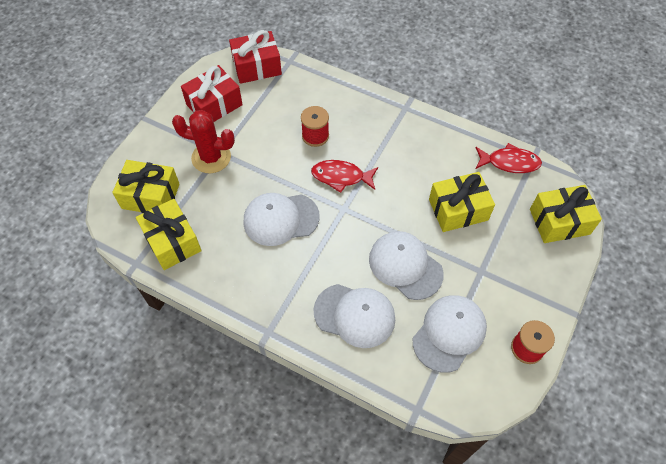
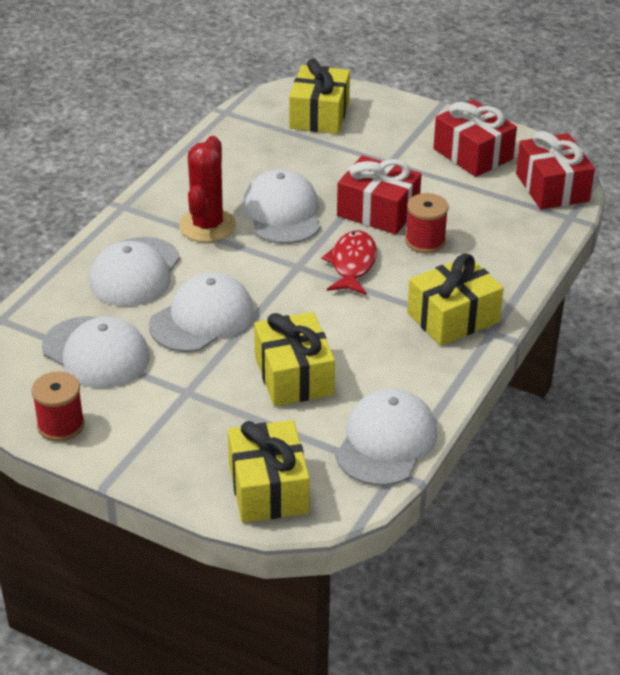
camera: 90 degrees right, 20 degrees down
(172, 241) = (253, 134): yellow gift -> yellow gift (453, 317)
(211, 157) = (381, 155): red cactus -> red cactus (207, 226)
(280, 161) = (378, 211): none -> red gift
(509, 162) = (386, 442): red fish -> white cap

